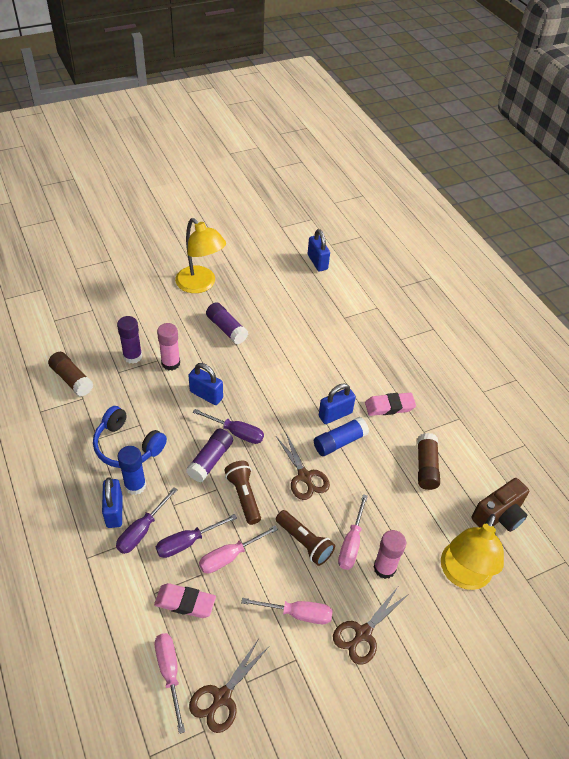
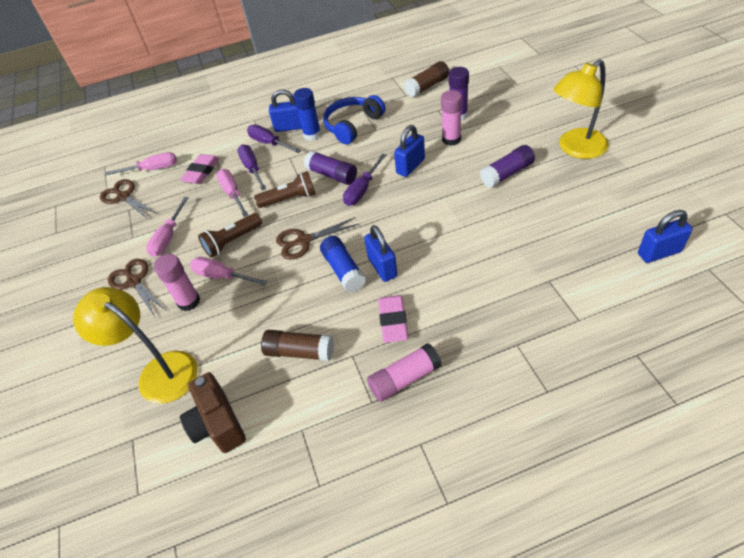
camera: 105 degrees right, 0 degrees up
(438, 399) = (404, 379): none -> pink glue stick

